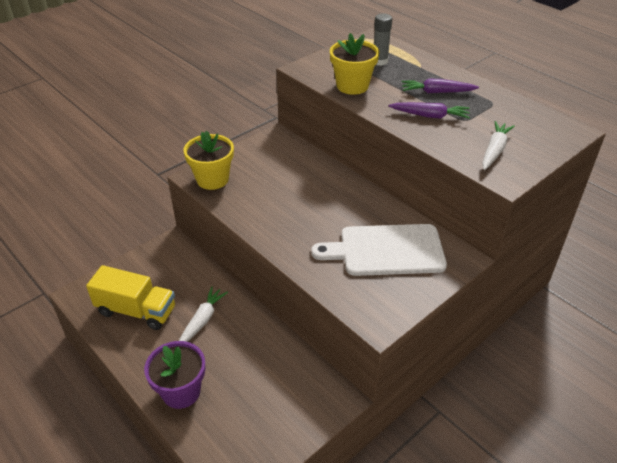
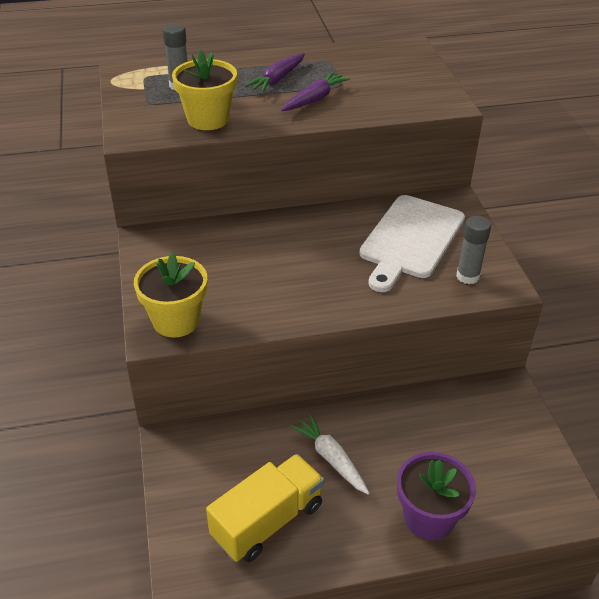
camera: 60 degrees left, 0 degrees up
(371, 296) = (467, 276): none -> grey glue stick
(494, 150) = (403, 91): white carrot -> none

